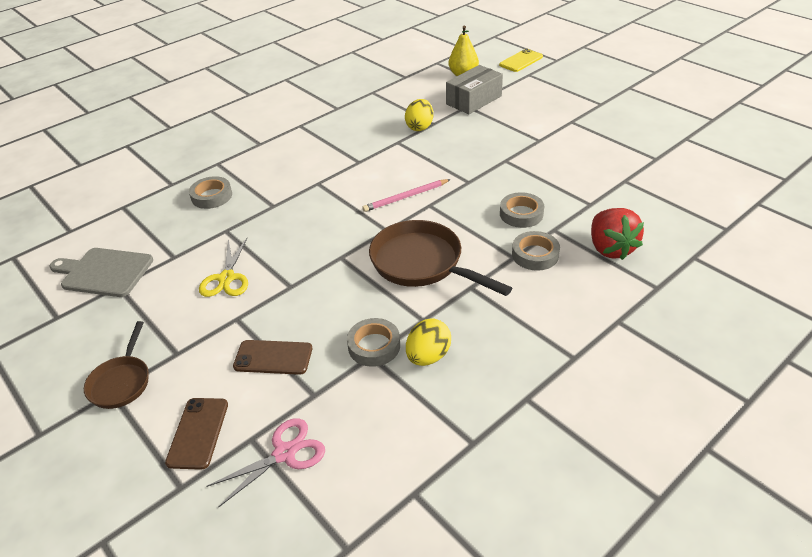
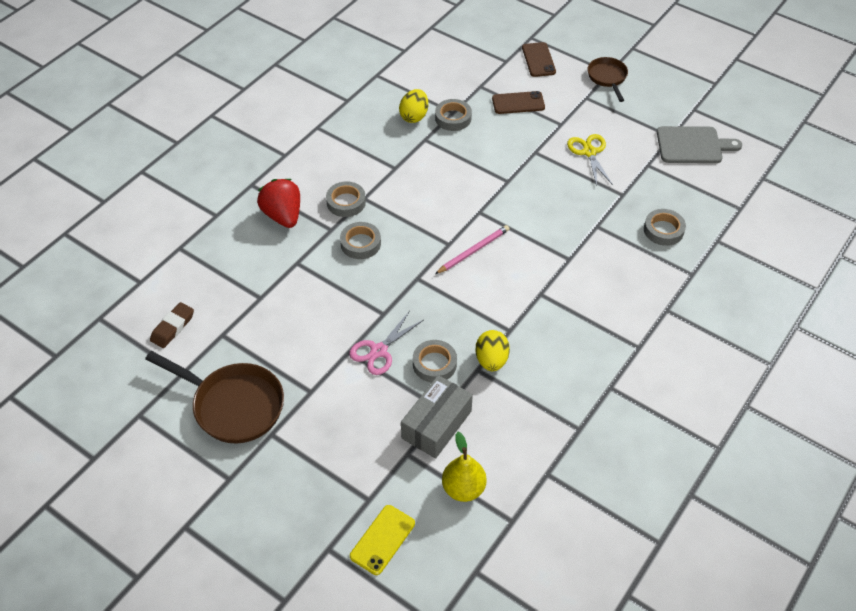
camera: 165 degrees right, 10 degrees up
(284, 453) = (482, 57): pink scissors -> pink scissors (379, 351)
(422, 263) = (438, 183): brown pan -> brown pan (233, 405)
(467, 128) = (434, 364): none -> grey tape
(706, 167) = (173, 327): none -> brown eraser

